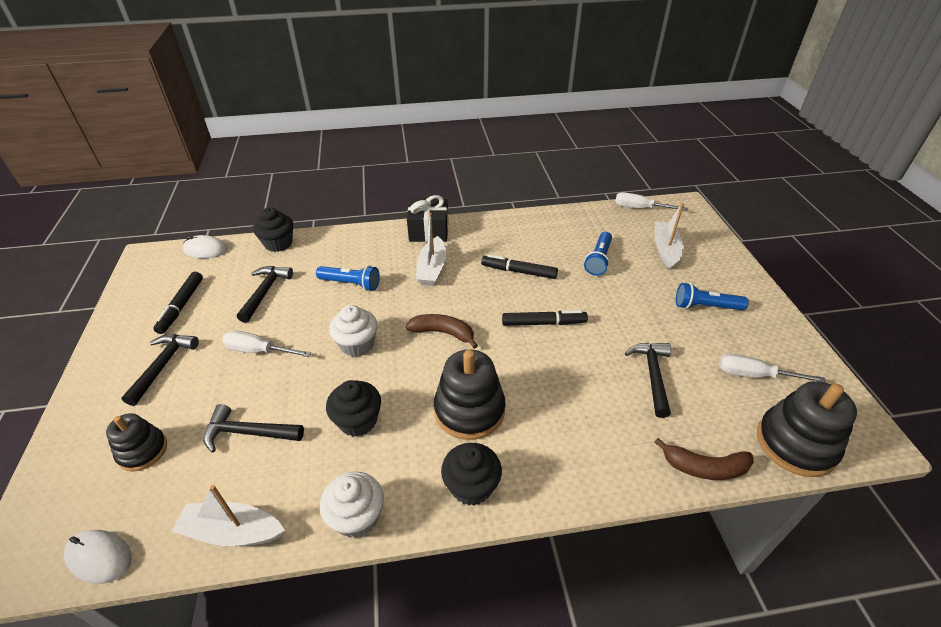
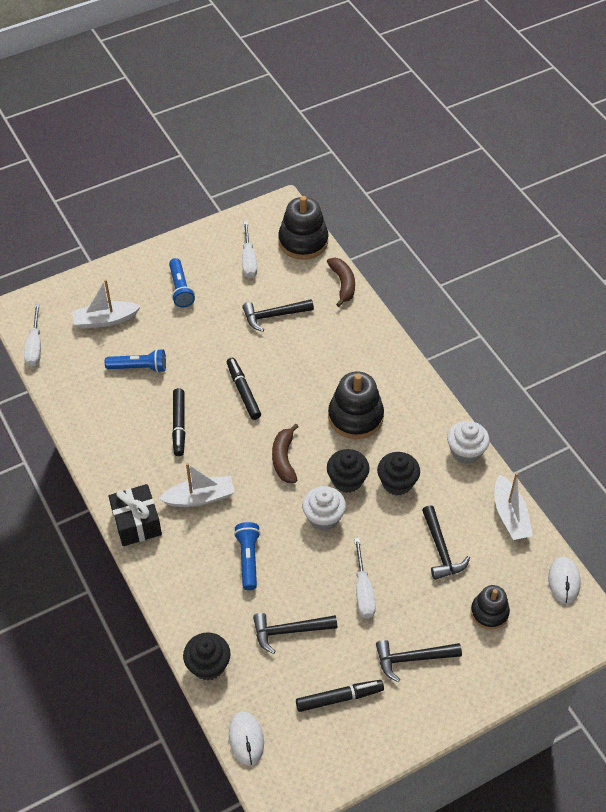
camera: 110 degrees left, 10 degrees up
(471, 486) = (414, 398): black cupcake -> black cupcake (347, 480)

